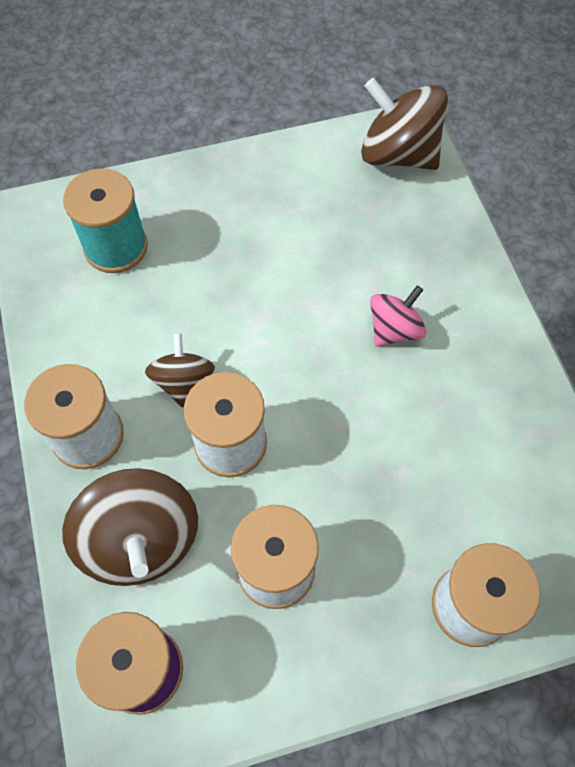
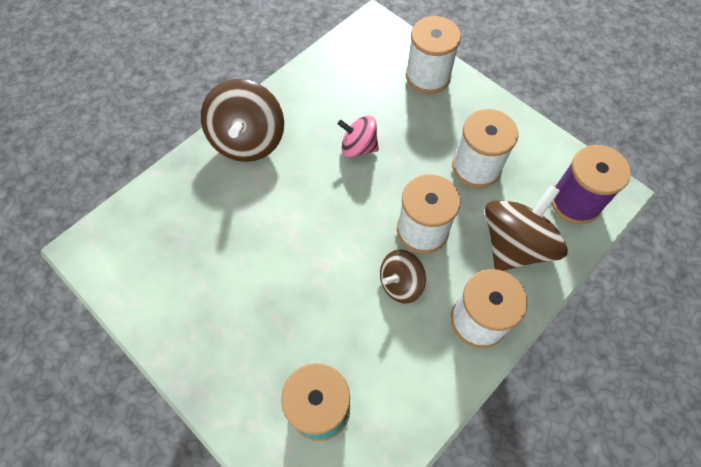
camera: 120 degrees left, 0 degrees up
(394, 329) = (282, 178): pink spinning top -> pink spinning top (358, 147)
(398, 154) = (118, 244): brown spinning top -> brown spinning top (248, 140)

